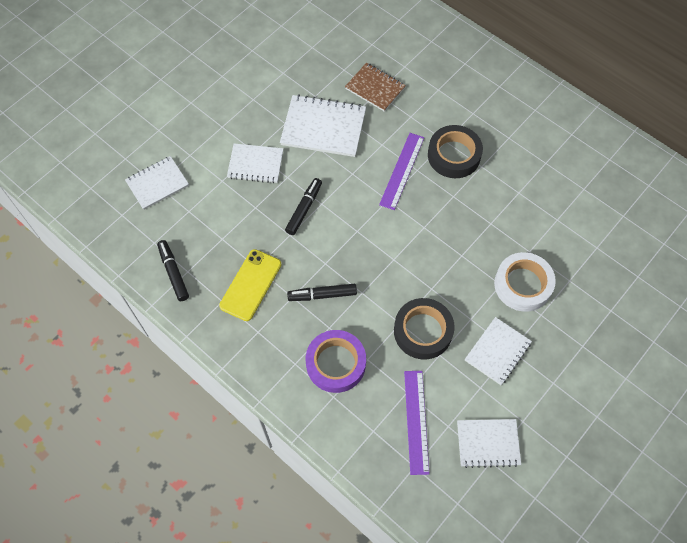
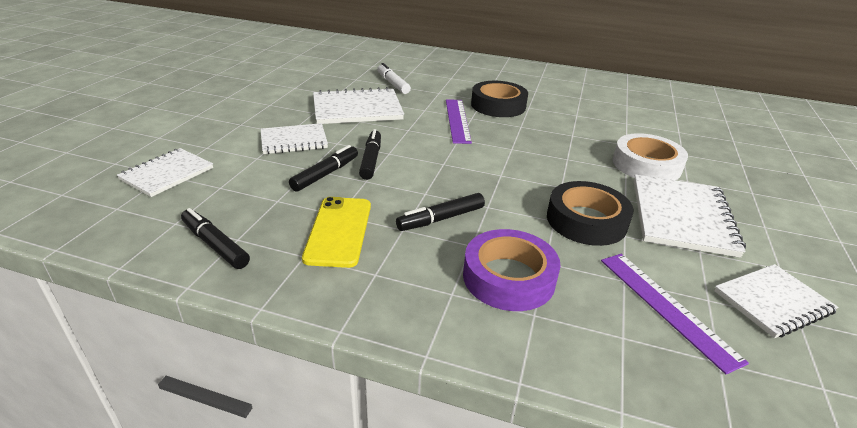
camera: 25 degrees left, 30 degrees down
(264, 218) = (325, 174): none -> black marker
(375, 88) = (393, 84): brown notebook -> white marker
(497, 351) = (681, 217): white notebook -> white notebook, size x1.53

